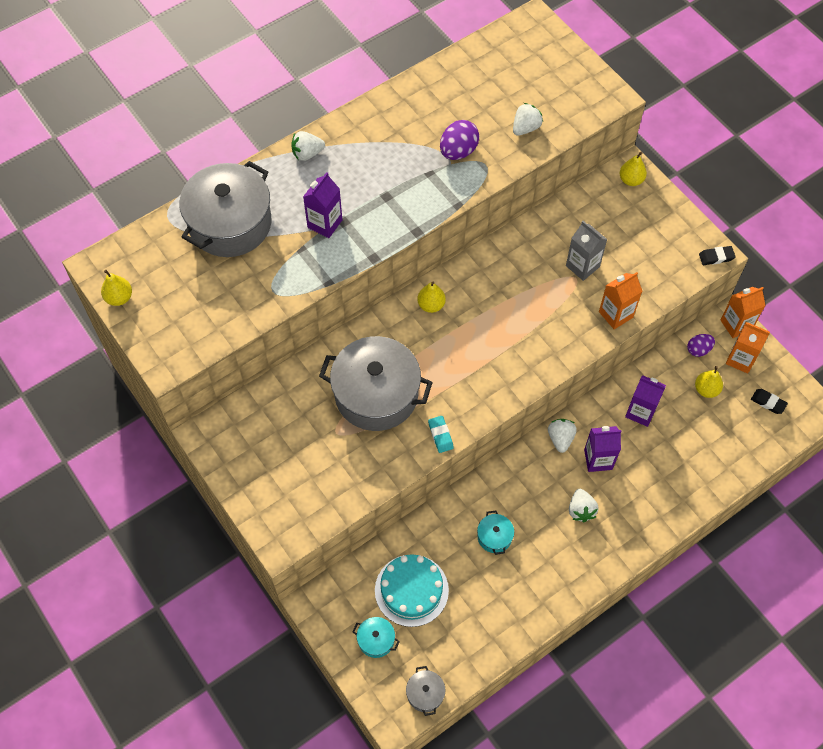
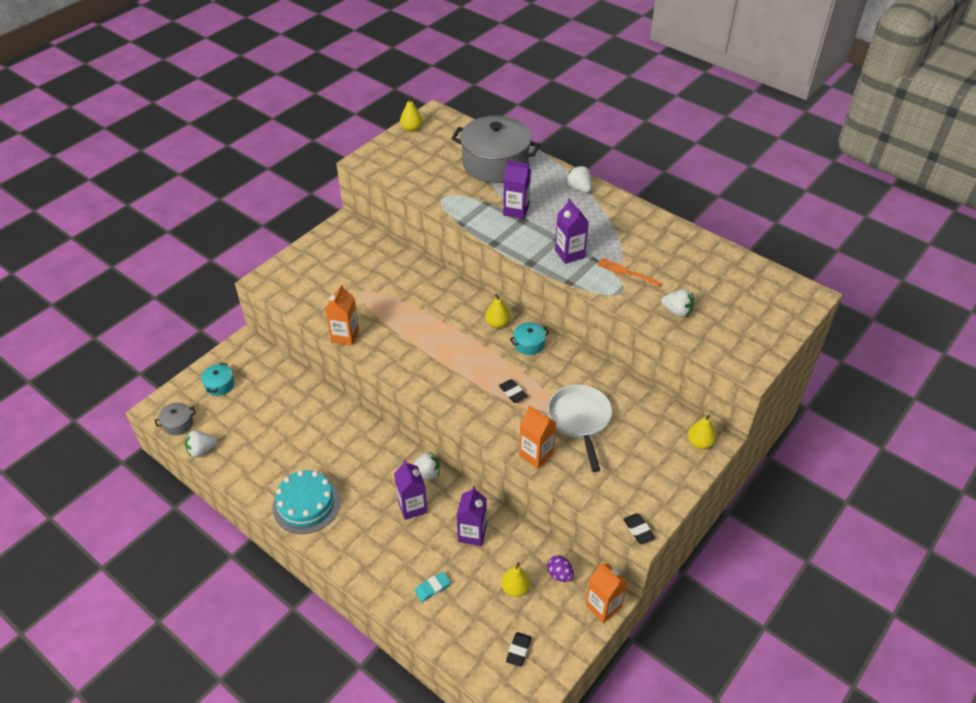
camera: 75 degrees right, 15 degrees down
(376, 394) = (401, 307): grey pot -> none
(411, 590) = (264, 398): turquoise cake -> turquoise cake (306, 504)
(414, 193) = (569, 254): none -> purple carton
(440, 435) = (374, 353): turquoise eraser -> turquoise eraser (432, 588)
(458, 151) = (627, 272): purple egg -> orange fork
(494, 537) = (320, 443): turquoise pot -> turquoise pot (529, 344)
(533, 315) = (513, 393): none -> black eraser
(581, 510) = (358, 501): white strawberry -> white strawberry (202, 450)
(582, 266) = (580, 420): grey carton -> white pan
(740, 359) = (562, 616): orange carton -> orange carton (345, 336)

